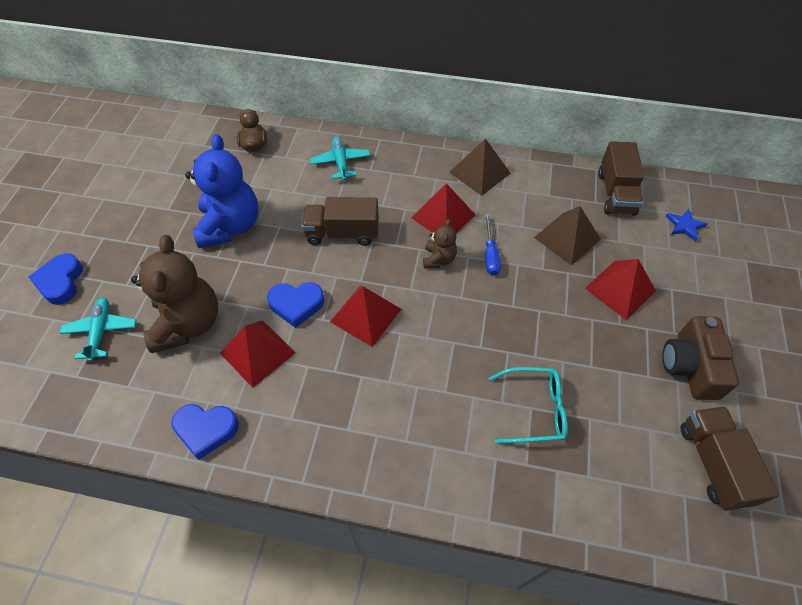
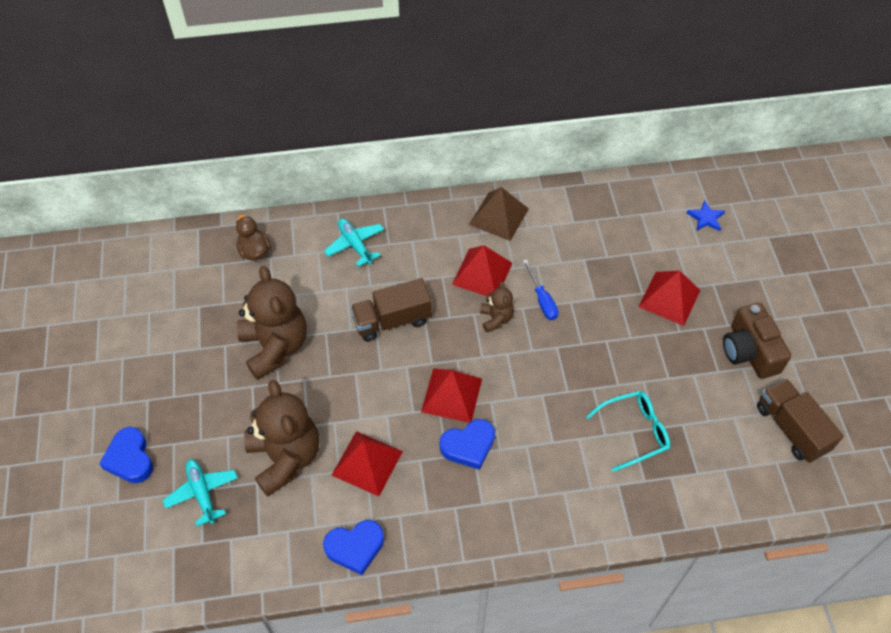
camera: 20 degrees left, 0 degrees up
(230, 226) = (275, 347): blue teddy bear -> brown teddy bear
(296, 305) = (381, 406): blue heart -> blue heart (468, 446)
(567, 238) = (606, 262): brown pyramid -> none
(615, 193) = (634, 202): brown truck -> none

